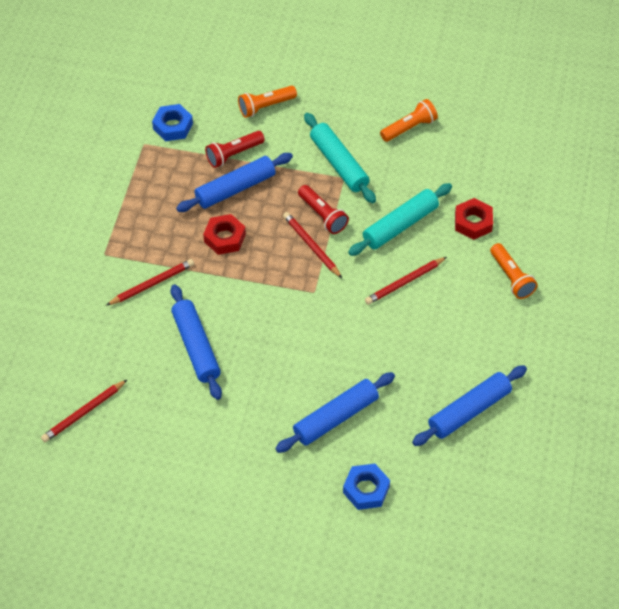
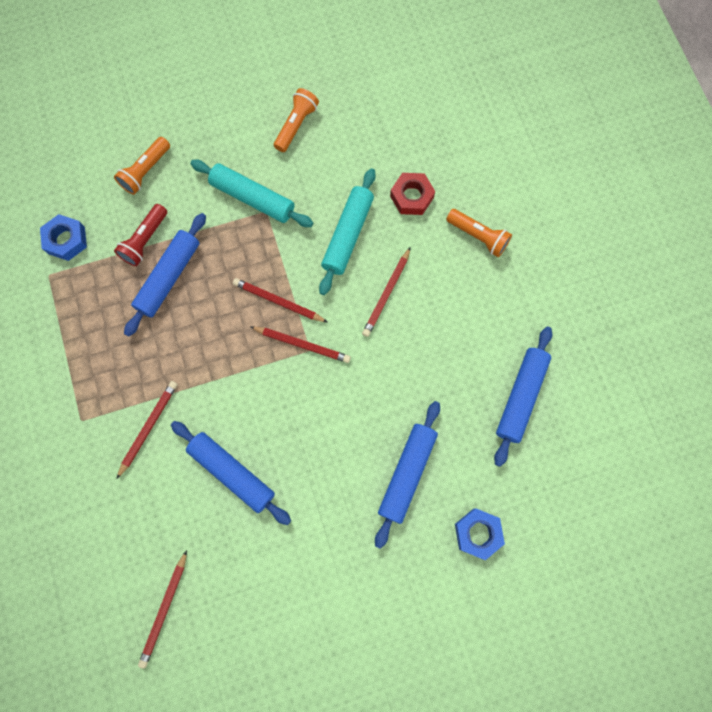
camera: 30 degrees left, 20 degrees up
(224, 238) = (190, 338): red nut -> none
(311, 285) = (302, 344): none -> red pencil
(323, 215) = (270, 262): red flashlight -> none

